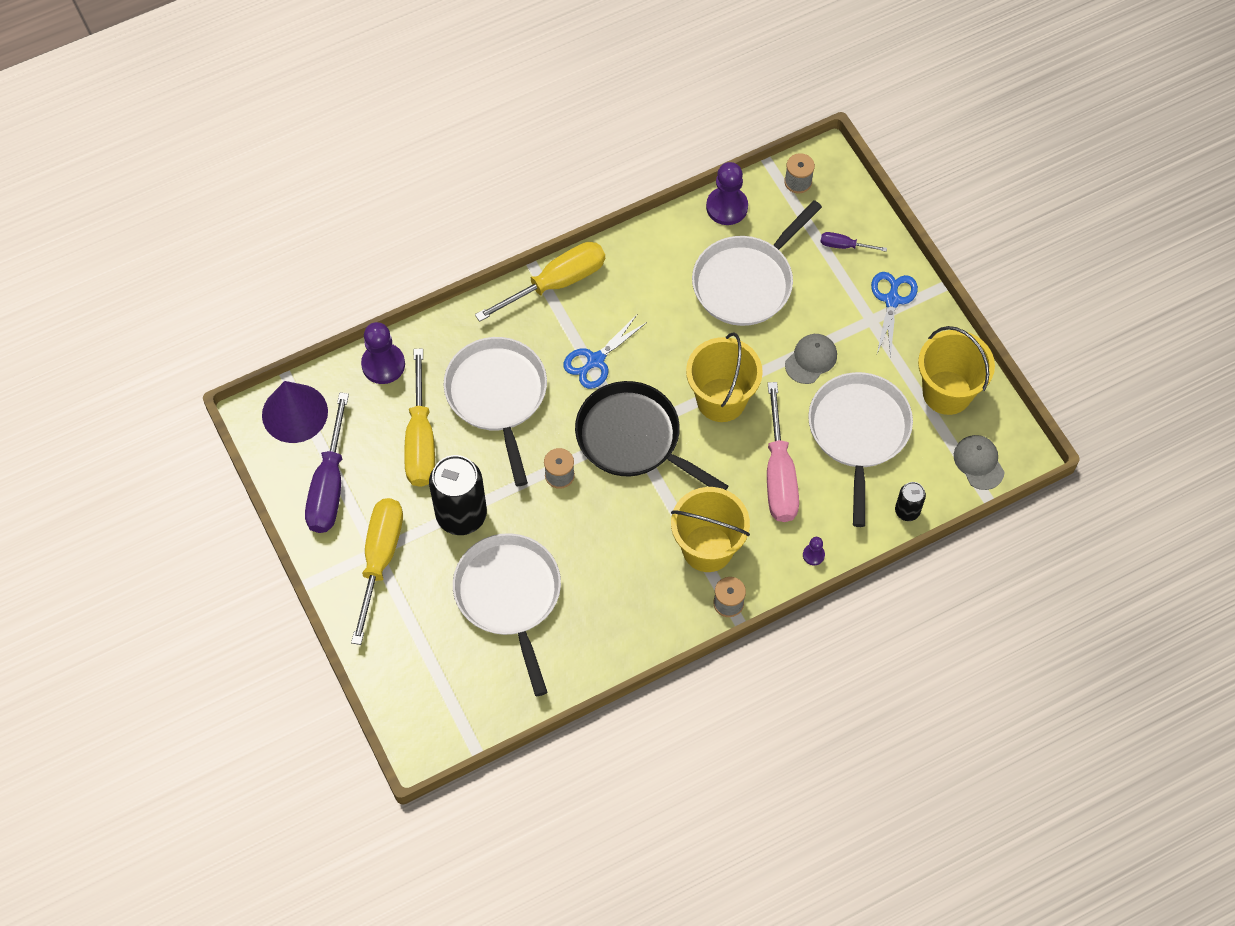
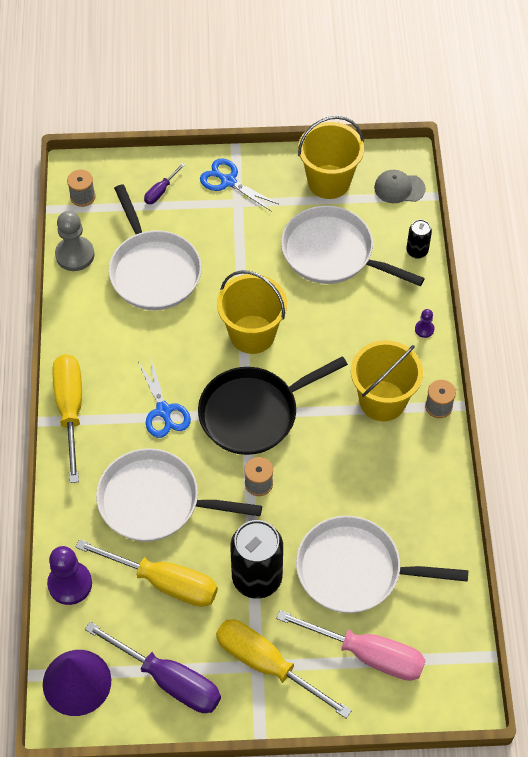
camera: 65 degrees left, 5 degrees down
(727, 207) = (75, 255): purple pawn -> grey pawn
(779, 474) = (341, 322): pink screwdriver -> pink screwdriver (367, 654)
(811, 359) = (250, 257): grey cap -> none

